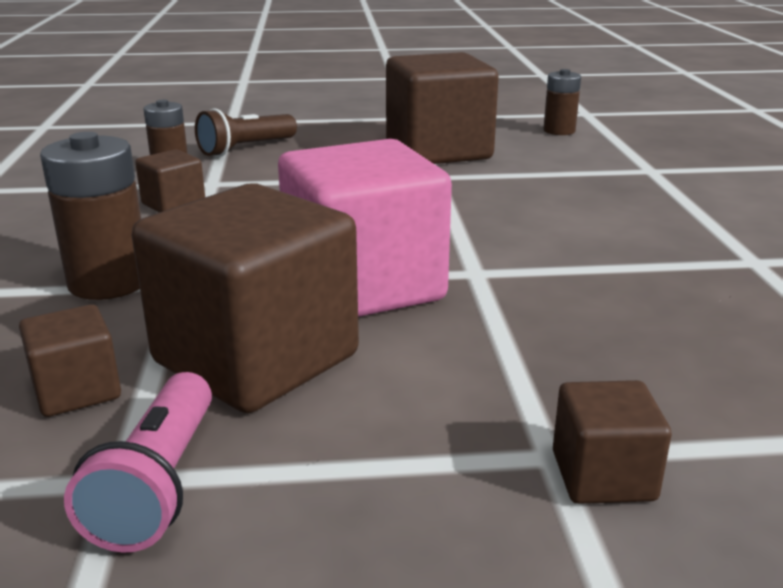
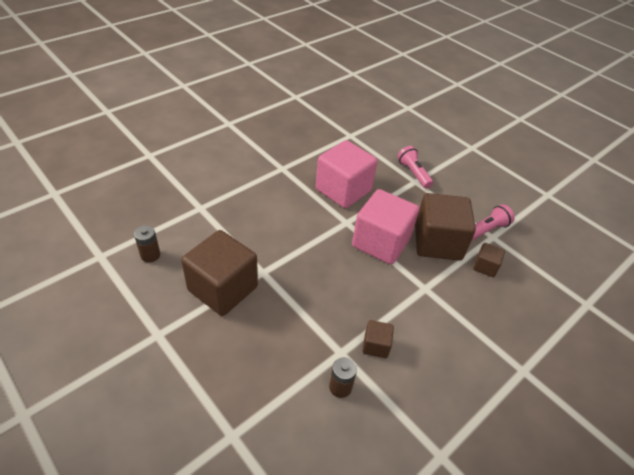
camera: 130 degrees left, 20 degrees up
(109, 282) = (444, 307): brown battery -> none
(246, 149) = (281, 378): brown flashlight -> none
(603, 307) = (343, 190): none -> pink cube
(603, 476) = (413, 173): brown cube -> pink flashlight

